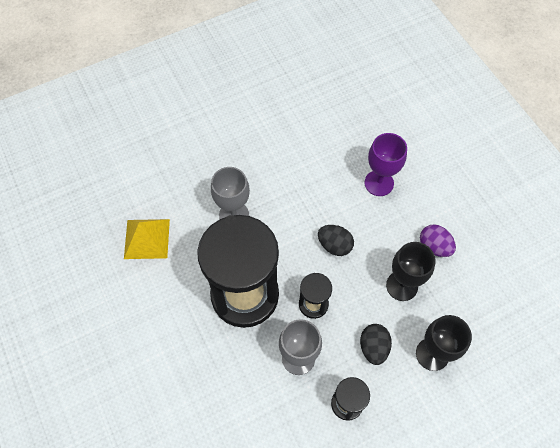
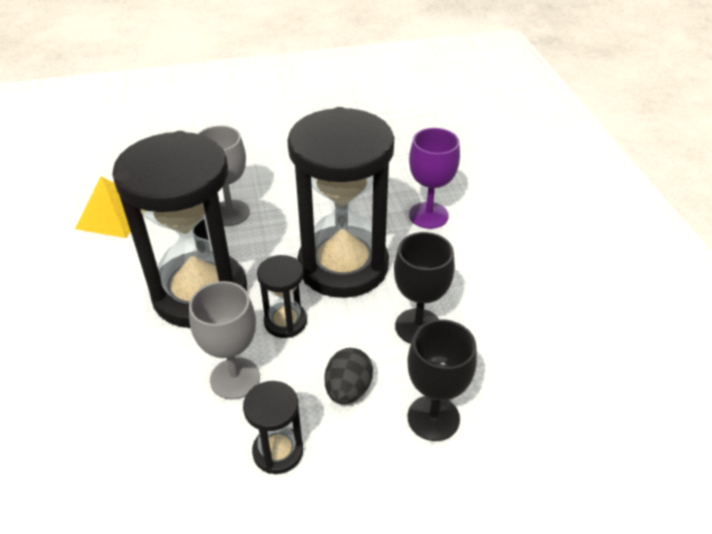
camera: 15 degrees right, 20 degrees down
(334, 245) = (343, 266): black egg -> black hourglass
(434, 246) = (480, 293): purple egg -> none

